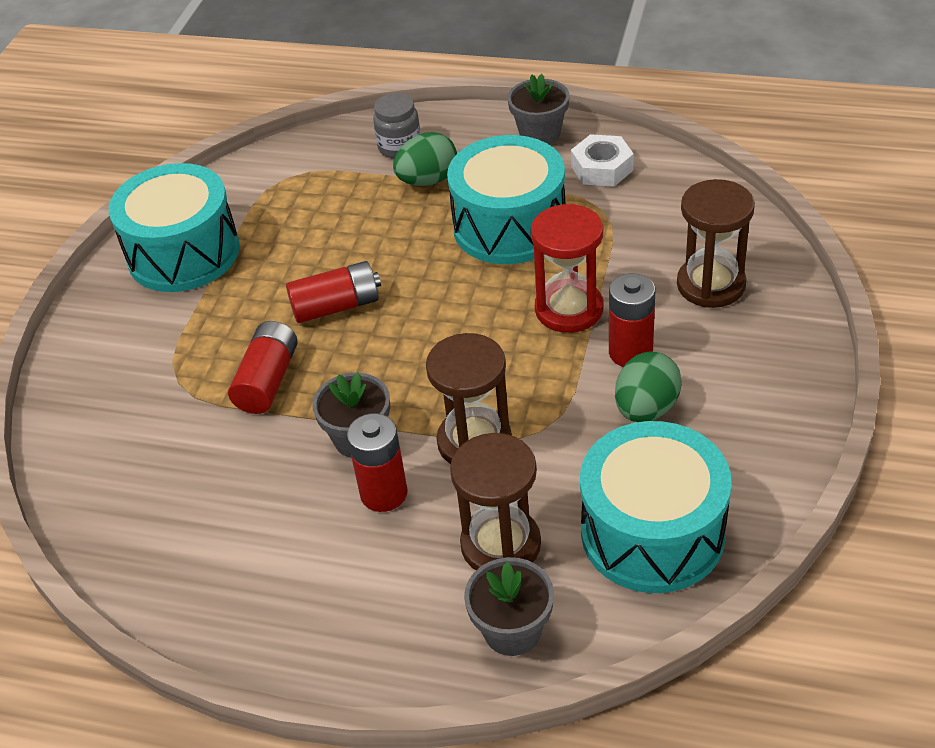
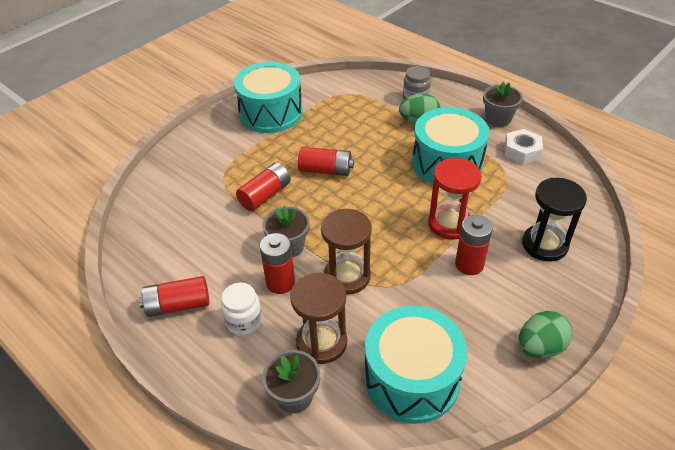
camera: 25 degrees right, 0 degrees up
(250, 594) = (178, 305): none -> red battery
(368, 569) = (244, 321): none -> white jar
(646, 408) = (457, 302): green egg -> green egg (540, 347)
(711, 285) = (544, 244): brown hourglass -> black hourglass

